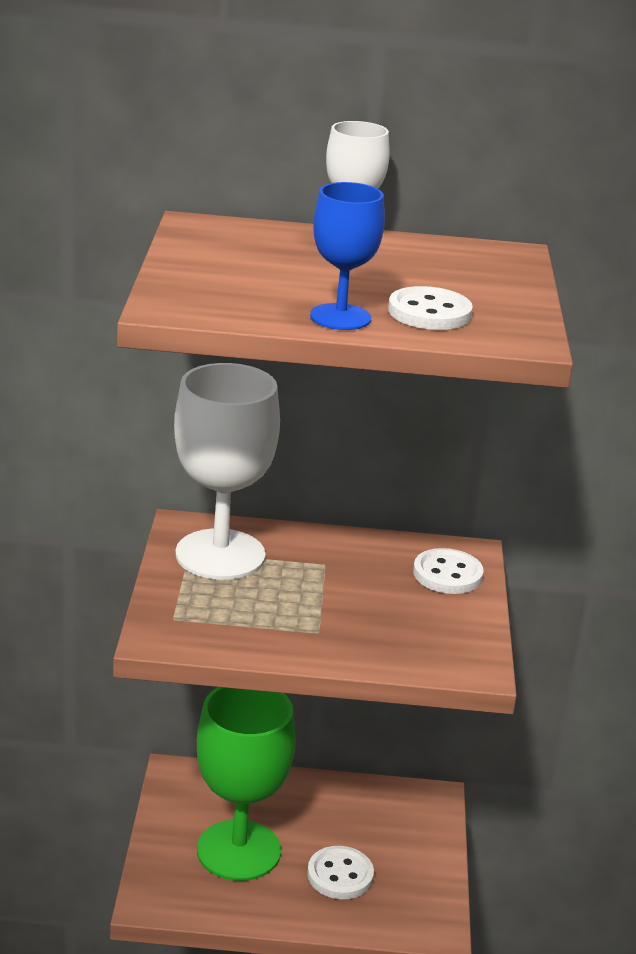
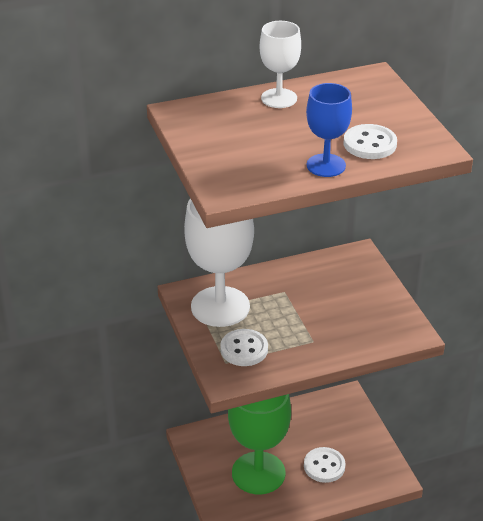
camera: 20 degrees left, 10 degrees up
(447, 574) = (357, 274): white button -> white button (244, 349)

